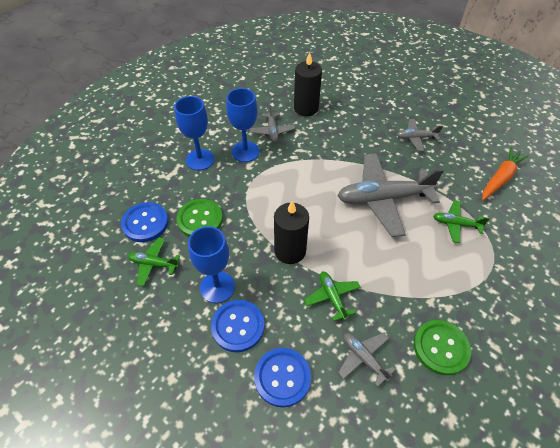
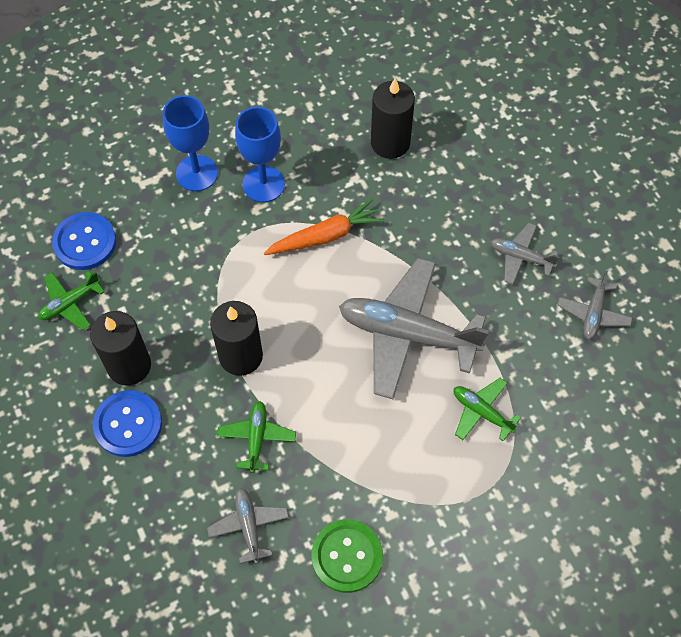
camera: 25 degrees right, 10 degrees up
(154, 264) = (70, 303): green plane -> green plane turned 75 degrees counterclockwise
(200, 219) = (153, 265): green button -> none
(217, 287) = (129, 366): blue goblet -> black candle
(272, 131) = (319, 164): grey plane -> grey plane (593, 313)
(282, 377) = (146, 505): blue button -> none
(500, 178) = (599, 372): orange carrot -> orange carrot (325, 236)

